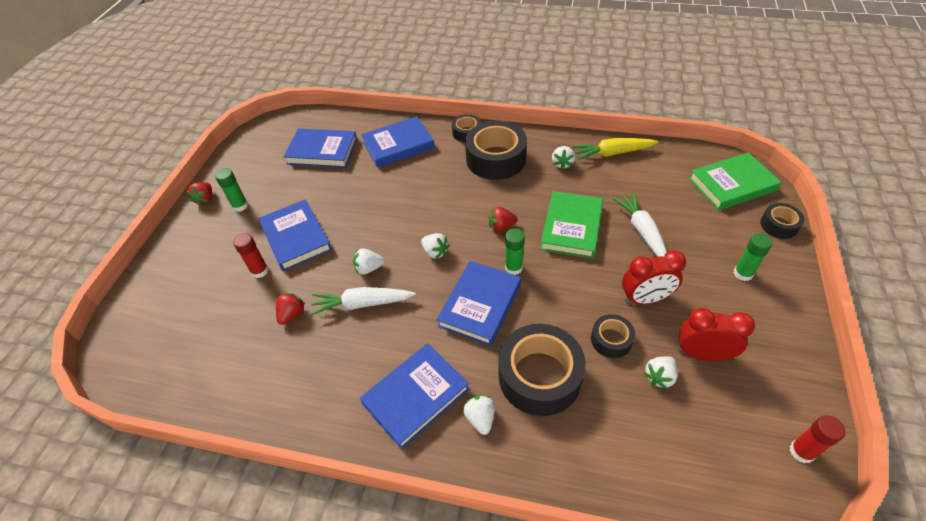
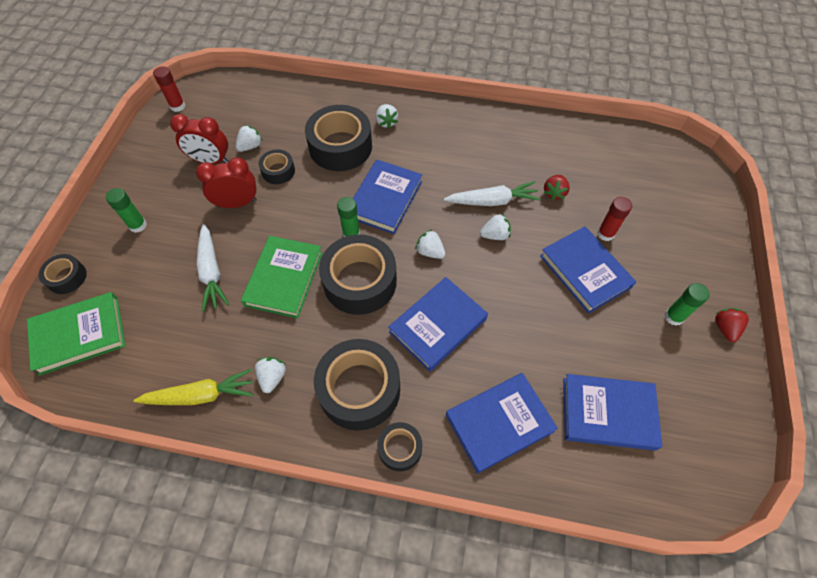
camera: 175 degrees right, 10 degrees up
(416, 396) = (434, 134): blue book -> blue book (437, 325)
(501, 226) = (360, 281): red strawberry -> black tape

